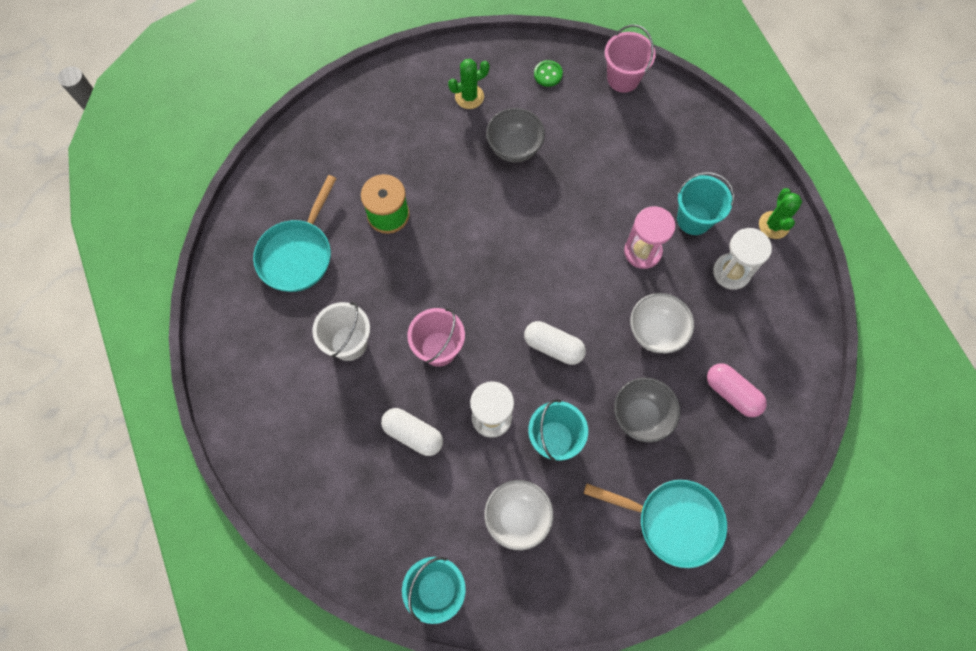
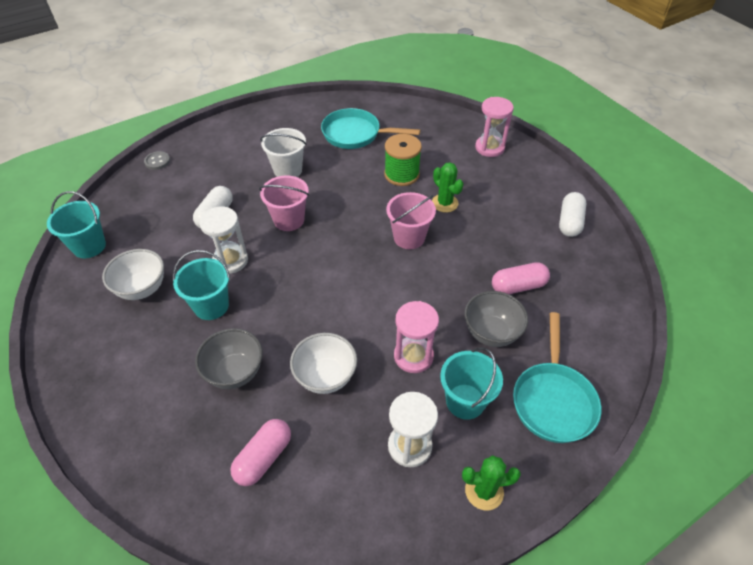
camera: 80 degrees right, 20 degrees down
(289, 513) = (157, 161): none -> grey button
(363, 111) = (489, 148): none -> pink hourglass
(469, 97) = (533, 206): green cactus -> green cactus (444, 203)
(514, 148) = (493, 243): grey bowl -> grey bowl (491, 333)
(548, 74) = (585, 257): green button -> none
(553, 347) = (299, 295): white capsule -> white capsule (569, 222)
(574, 142) = (518, 286): none -> pink capsule
(623, 78) = (612, 318): pink bucket -> pink bucket (409, 237)
(673, 521) = (126, 411): turquoise pan -> turquoise pan (553, 400)

